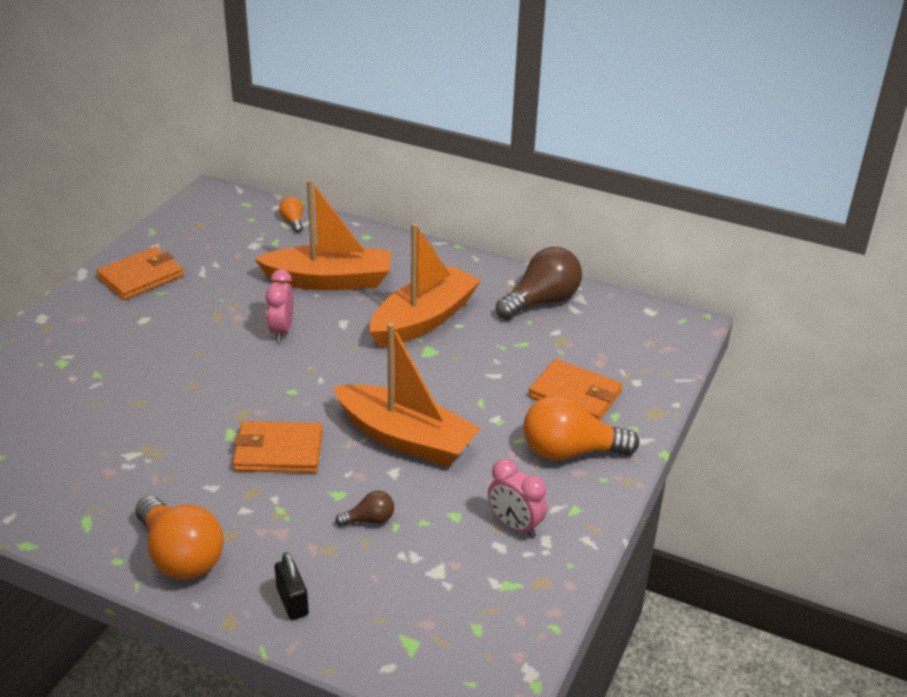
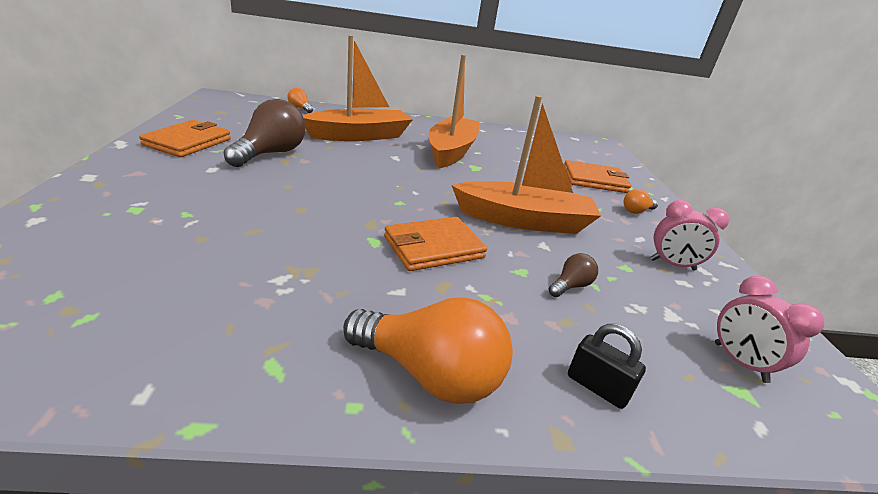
camera: 30 degrees left, 5 degrees down
(281, 331) = (351, 165): pink clock -> pink clock (739, 362)
(541, 301) = (512, 138): brown light bulb -> brown light bulb (271, 153)
(570, 451) = (636, 211): orange light bulb -> orange light bulb, size x0.47

